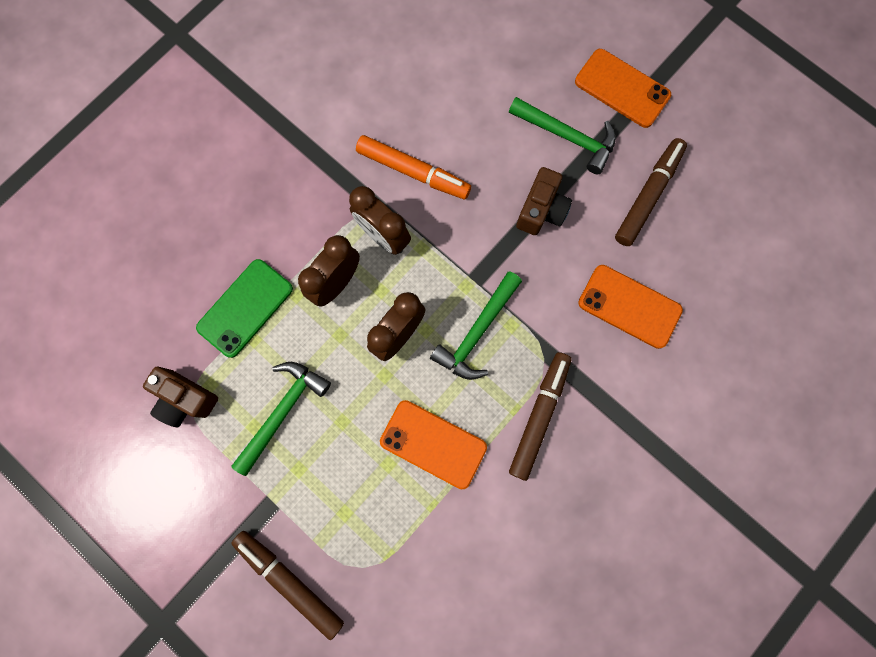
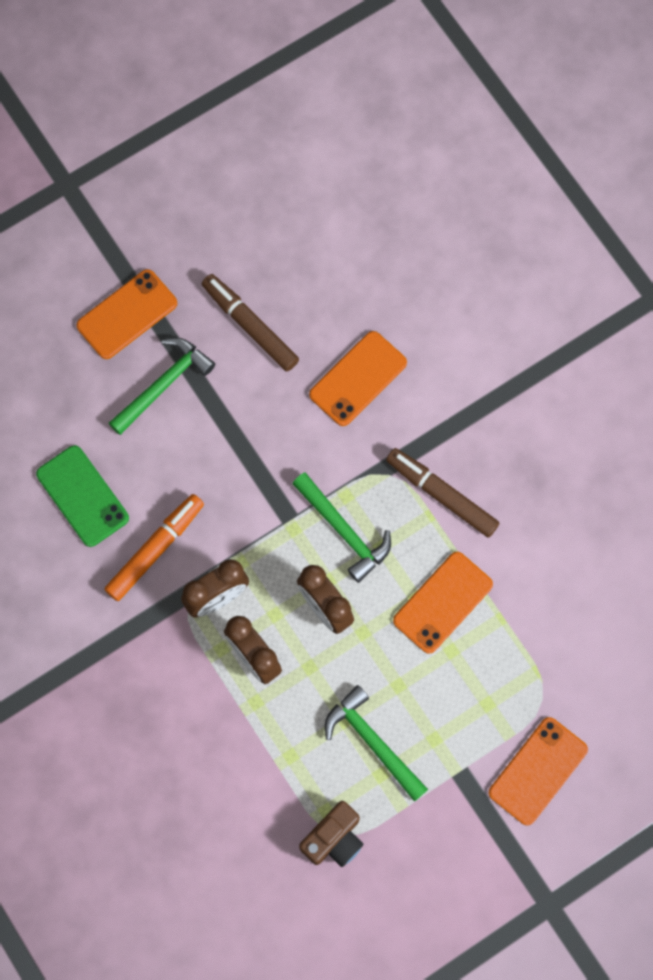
camera: 75 degrees left, 5 degrees down
(245, 308) = (254, 757): green phone -> green phone (82, 496)
(290, 581) = (538, 771): brown marker -> orange phone
(541, 210) = (235, 433): brown camera -> none

